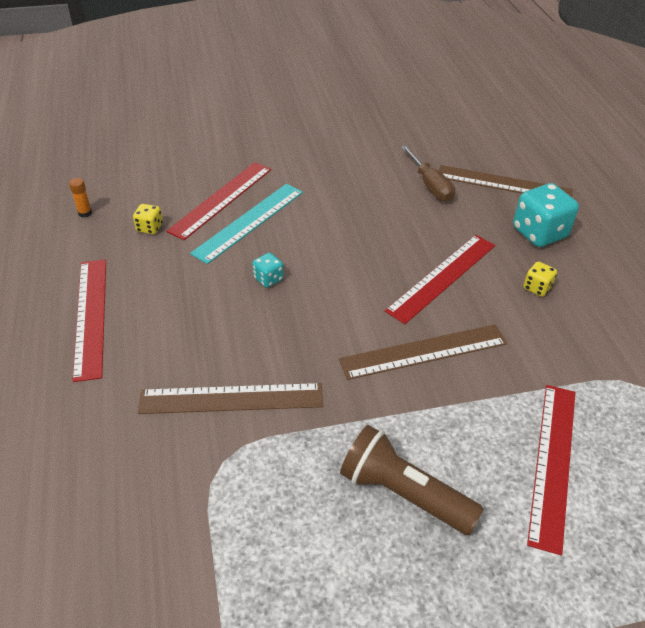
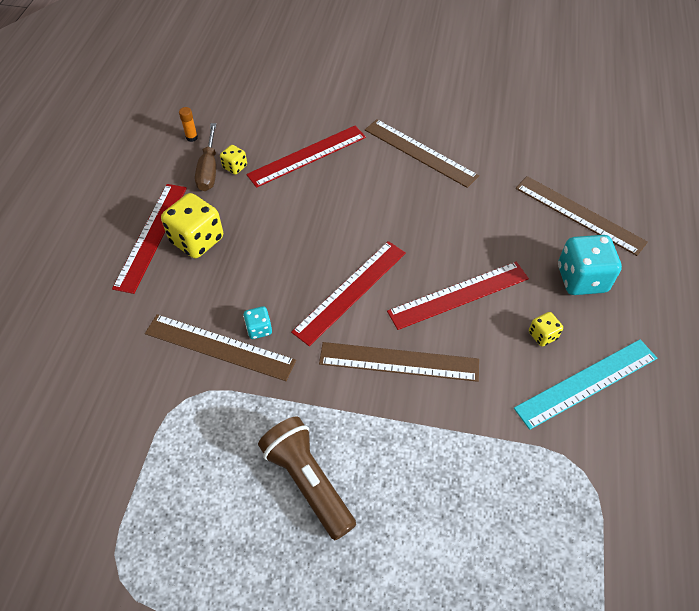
camera: 25 degrees right, 10 degrees up
(146, 306) = (197, 240): none -> yellow dice
(249, 222) = (319, 185): turquoise ruler -> turquoise ruler (586, 382)
(268, 279) = (305, 247): turquoise dice -> turquoise dice (259, 329)
(331, 170) = (420, 152): none -> brown ruler
(430, 185) = (504, 195): brown screwdriver -> brown screwdriver (209, 169)
(553, 462) = (450, 507): red ruler -> red ruler (351, 291)

